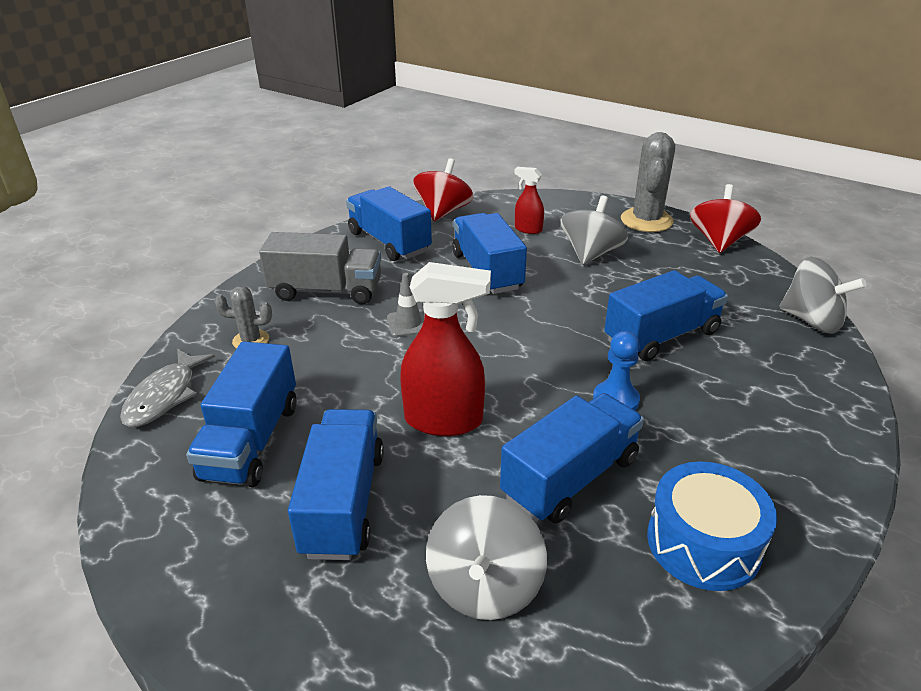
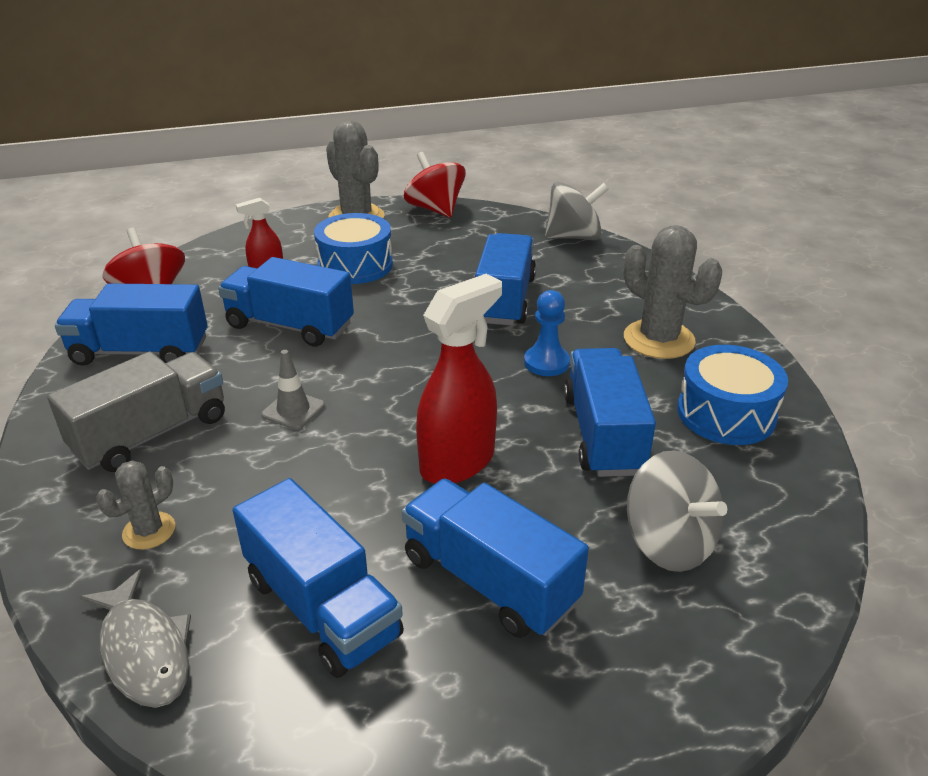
camera: 50 degrees left, 0 degrees up
(591, 254) = (355, 265): grey spinning top -> blue drum
(746, 445) = (659, 339): none -> grey cactus

